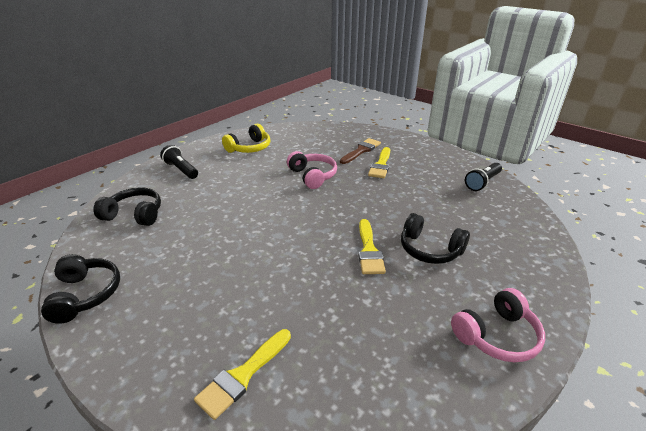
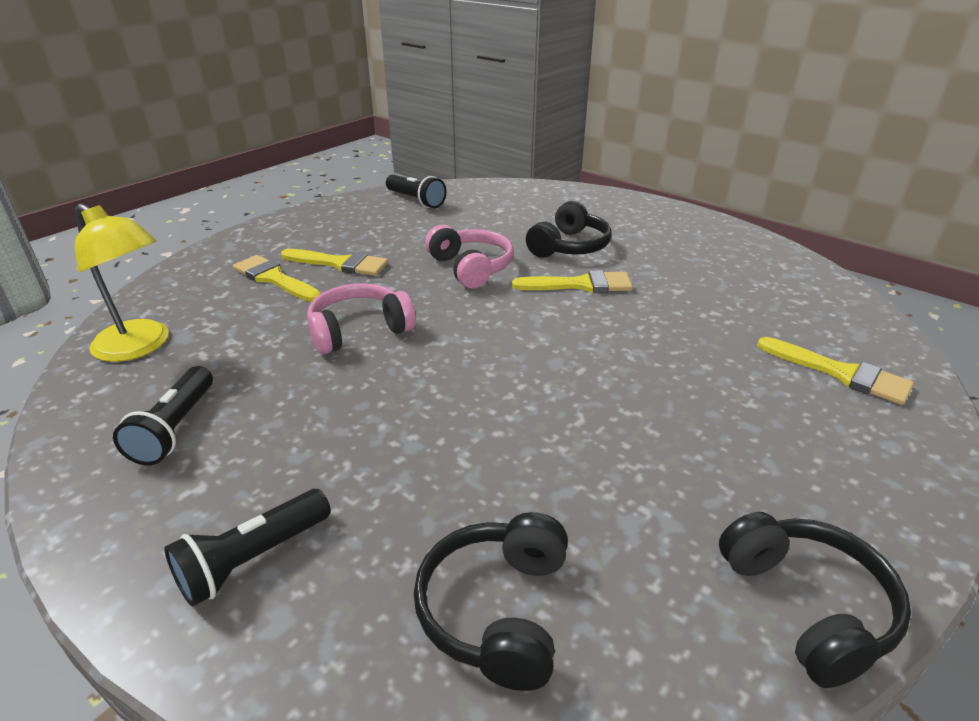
camera: 90 degrees left, 0 degrees up
(85, 294) = (807, 606): black headphones -> black headphones turned 90 degrees clockwise
(249, 148) = (175, 429): yellow headphones -> black flashlight
(302, 133) = (140, 347): none -> yellow lamp
(361, 150) = (274, 279): brown brush -> yellow brush
(497, 335) = (693, 230): pink headphones -> pink headphones (471, 268)

